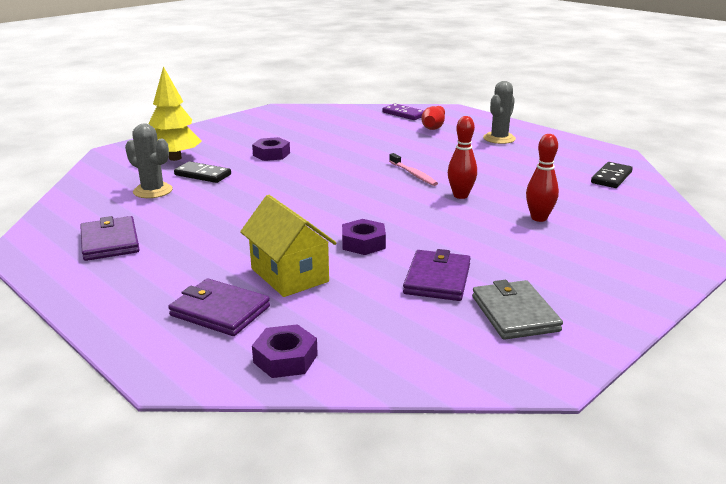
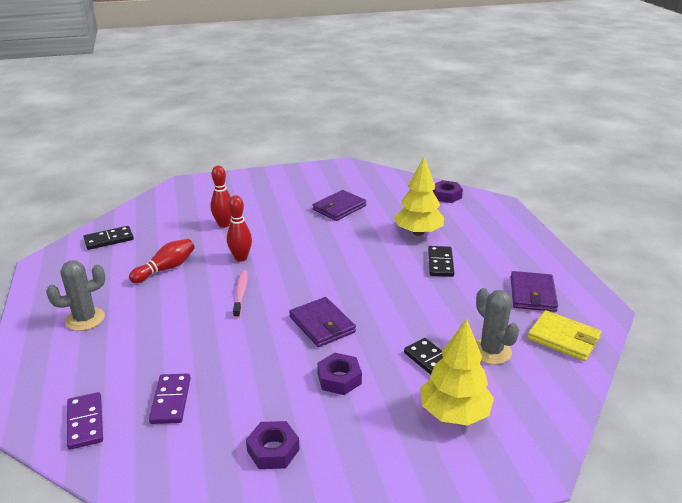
camera: 150 degrees left, 5 degrees up
(78, 213) = (563, 338): none -> yellow wallet
(220, 311) = (468, 223): purple wallet -> purple wallet (322, 324)
(235, 245) = (440, 263): none -> black domino
(289, 275) = (418, 232): yellow house -> yellow tree
(363, 243) = (355, 240): purple nut -> purple nut (273, 450)
(370, 127) = (170, 400): none -> purple domino
(433, 126) = (102, 372): red bowling pin -> red bowling pin (166, 269)
(515, 313) = (325, 184): grey wallet -> none

